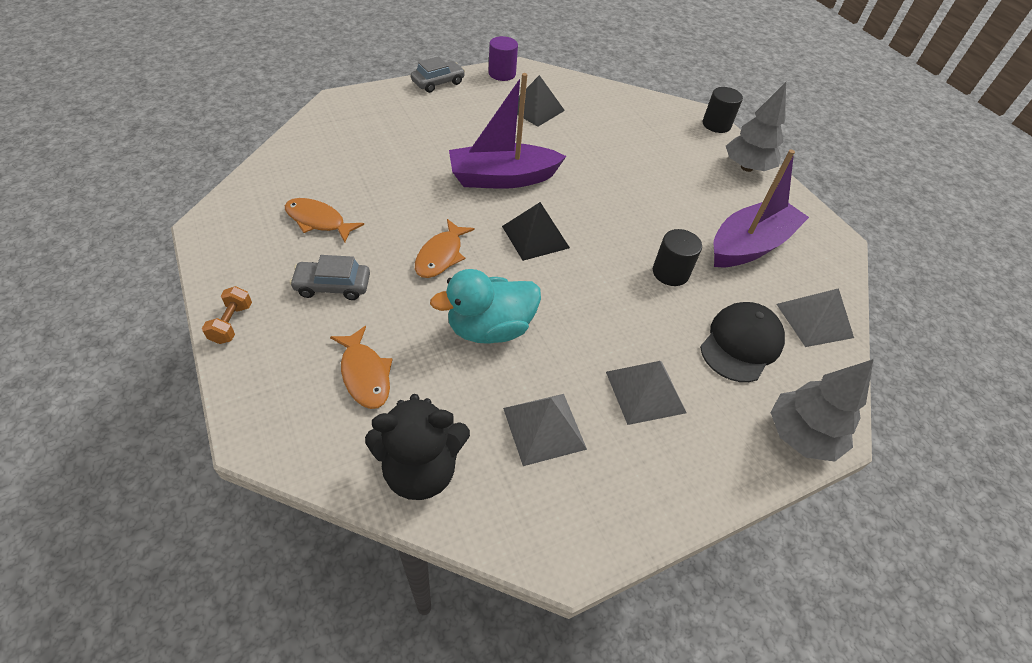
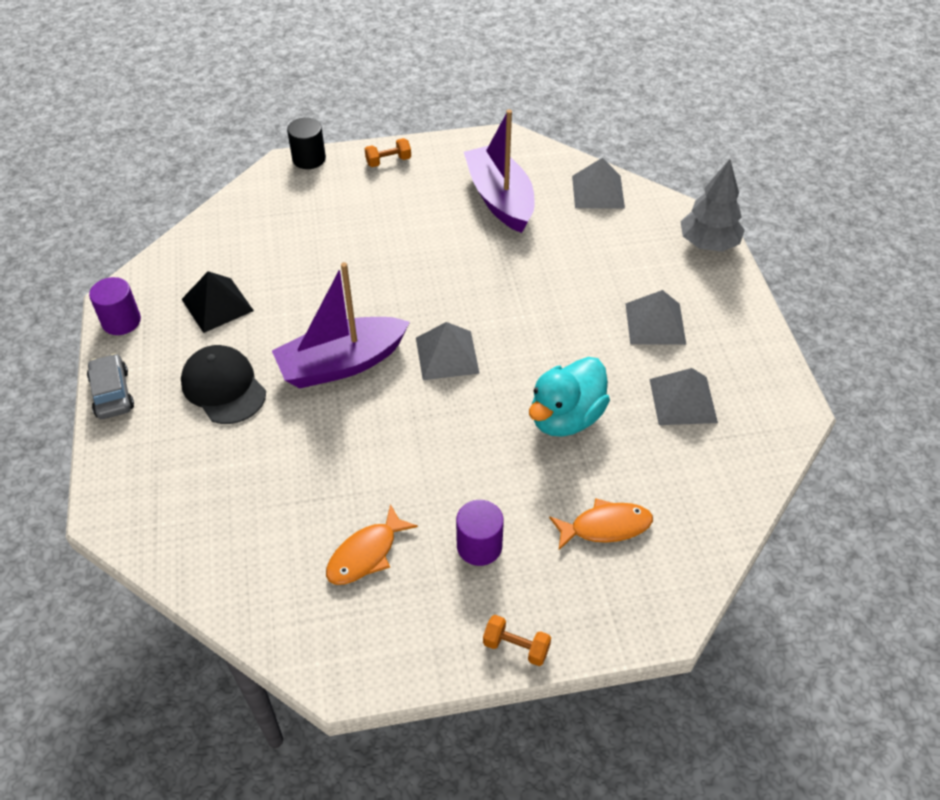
camera: 70 degrees left, 0 degrees up
(333, 286) = (479, 546): grey car -> purple cylinder
(420, 469) = (714, 495): black teddy bear -> none
(441, 255) = (455, 441): orange fish -> none
(490, 328) = (566, 417): turquoise duck -> turquoise duck turned 45 degrees clockwise
(502, 178) = (341, 363): purple boat -> purple boat turned 60 degrees clockwise
(535, 237) = (447, 355): black pyramid -> grey pyramid
(670, 272) = (522, 265): black cylinder -> none
(741, 344) = (615, 246): black cap -> black cap (223, 387)
(746, 167) = (388, 161): grey tree -> orange dumbbell

